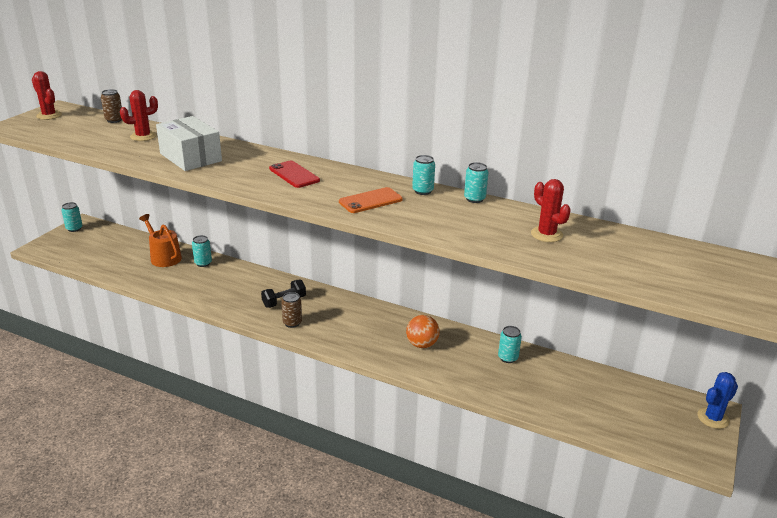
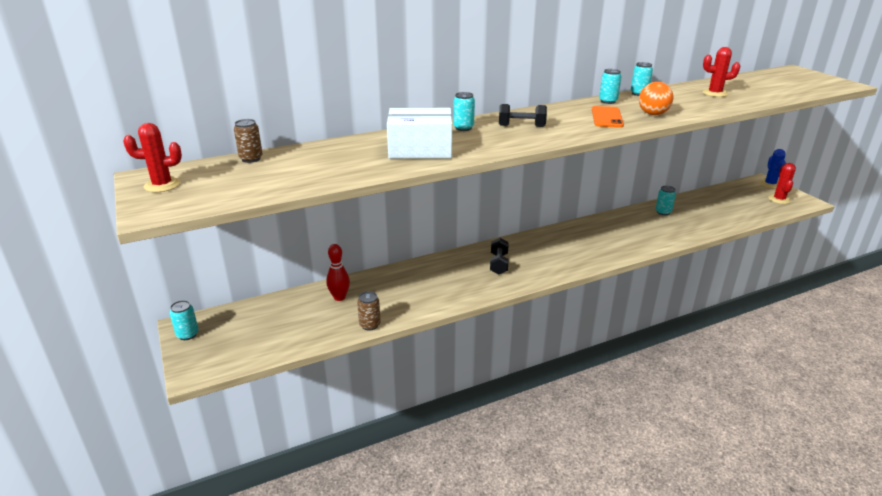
camera: 50 degrees left, 0 degrees up
(143, 136) = (327, 156): red cactus -> red cactus (779, 199)
(164, 257) = (339, 297): orange watering can -> red bowling pin
(203, 263) = (382, 280): turquoise can -> turquoise can (463, 128)
(292, 323) = (536, 271): brown can -> brown can (370, 325)
(294, 175) = (521, 126): red phone -> black dumbbell
(422, 344) = (619, 233): orange ball -> orange ball (653, 114)

